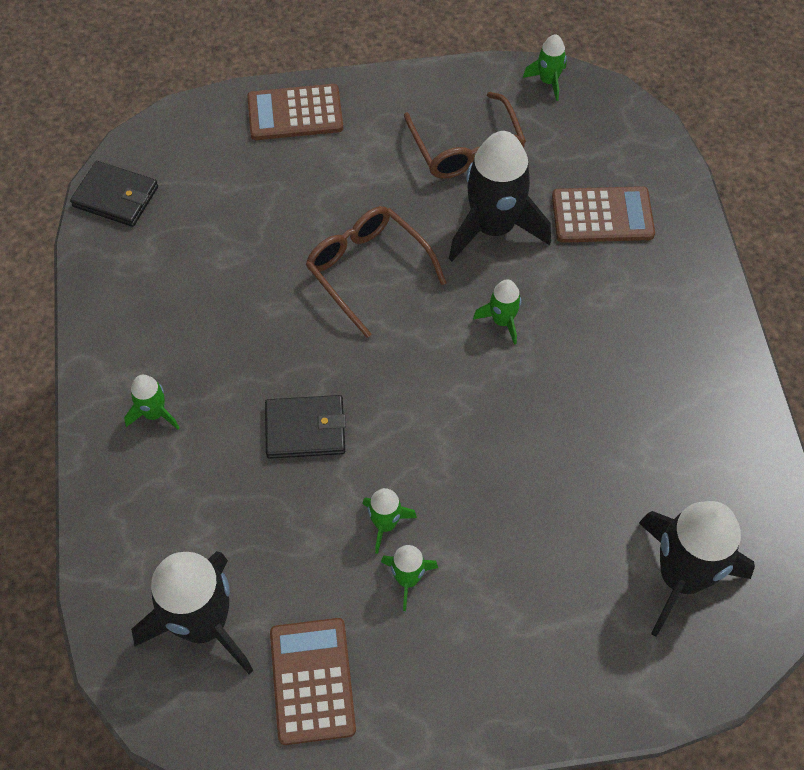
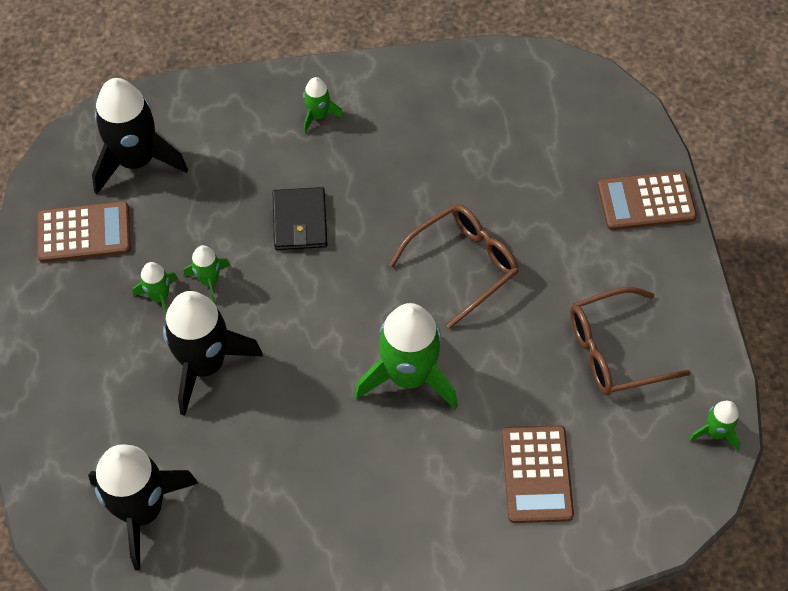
camera: 90 degrees right, 0 degrees up
(116, 197) = (536, 70): black wallet -> none
(295, 113) = (646, 201): brown calculator -> brown calculator turned 90 degrees counterclockwise
(494, 228) = (516, 372): black rocket -> black rocket (205, 365)
(502, 321) = (408, 376): green rocket -> green rocket, size x2.09

